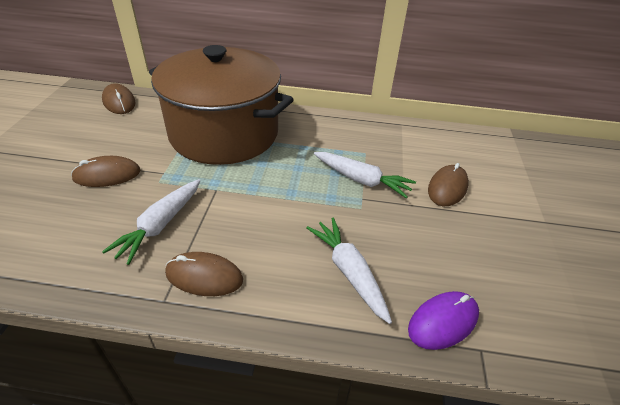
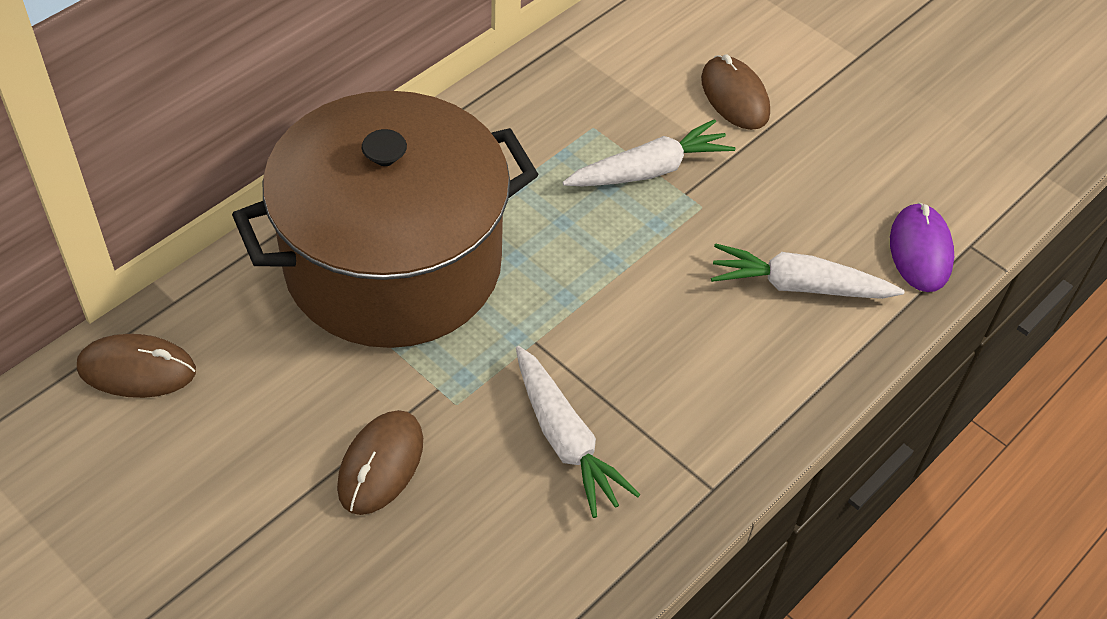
camera: 55 degrees left, 10 degrees up
(204, 276) = (702, 431): brown mouse -> none

